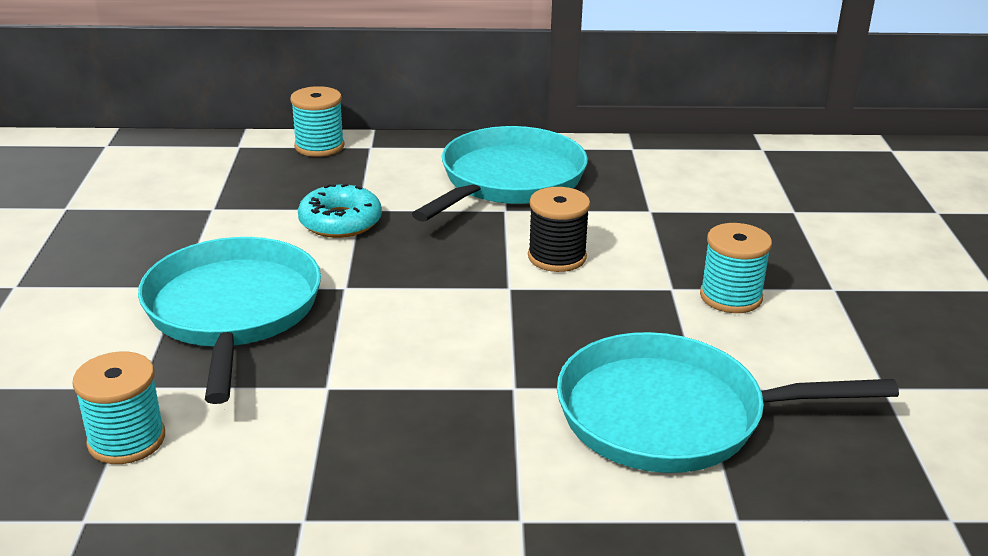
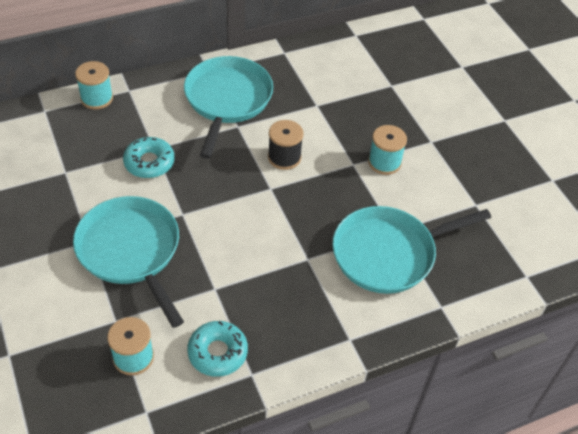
camera: 25 degrees left, 20 degrees up
(267, 472) = (217, 352): none -> turquoise donut

